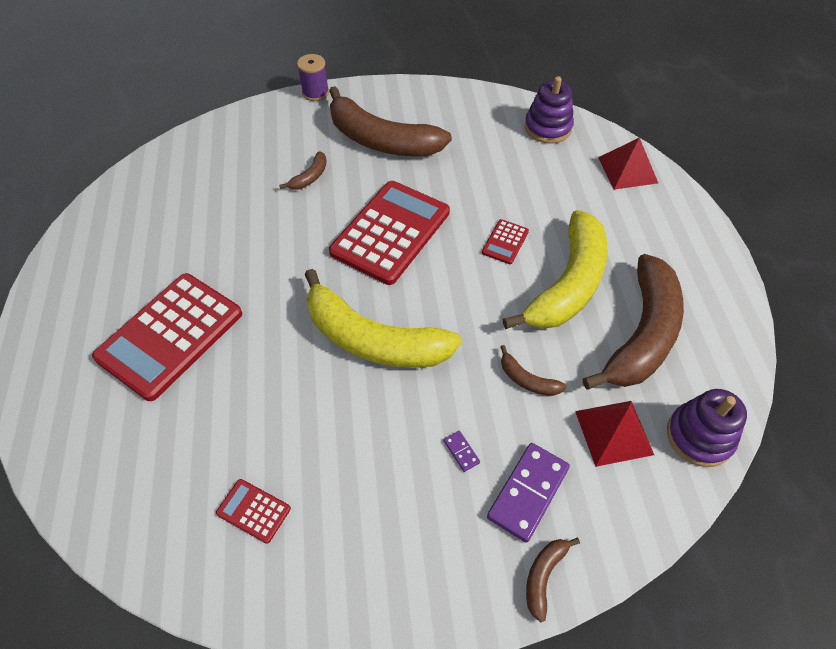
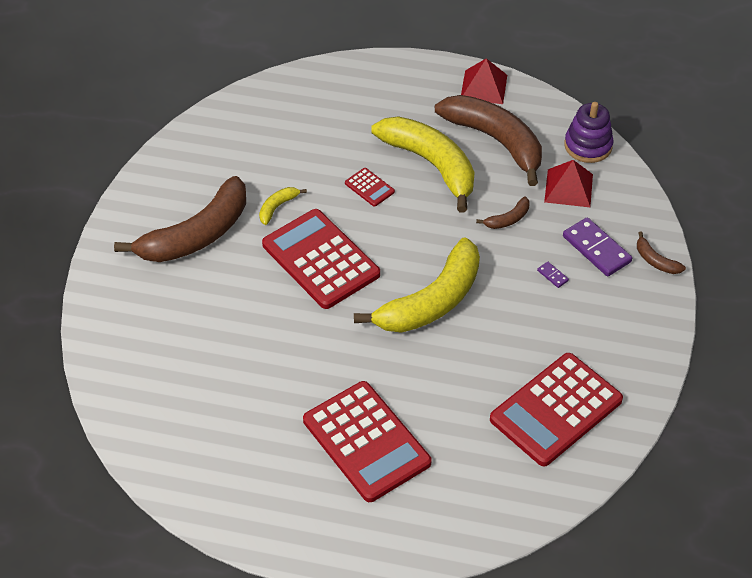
camera: 70 degrees left, 5 degrees down
(253, 511) = (555, 409): red calculator -> red calculator, size x2.35
(309, 177) = (218, 302): brown banana -> none
(315, 93) = (91, 269): purple spool -> none
(442, 182) = (277, 207): none -> yellow banana
(461, 452) = (552, 275): purple domino -> purple domino turned 60 degrees clockwise
(548, 128) = (248, 113): purple stacking toy -> none
(627, 170) = (328, 83): red pyramid -> red pyramid (484, 87)

